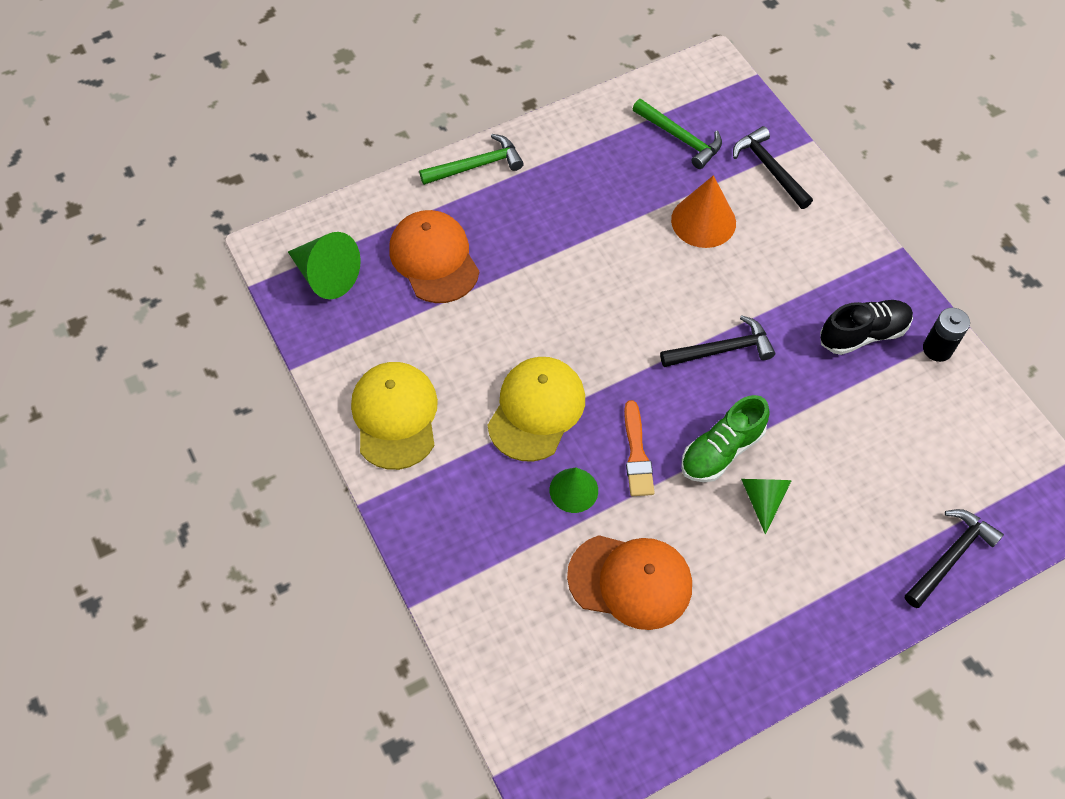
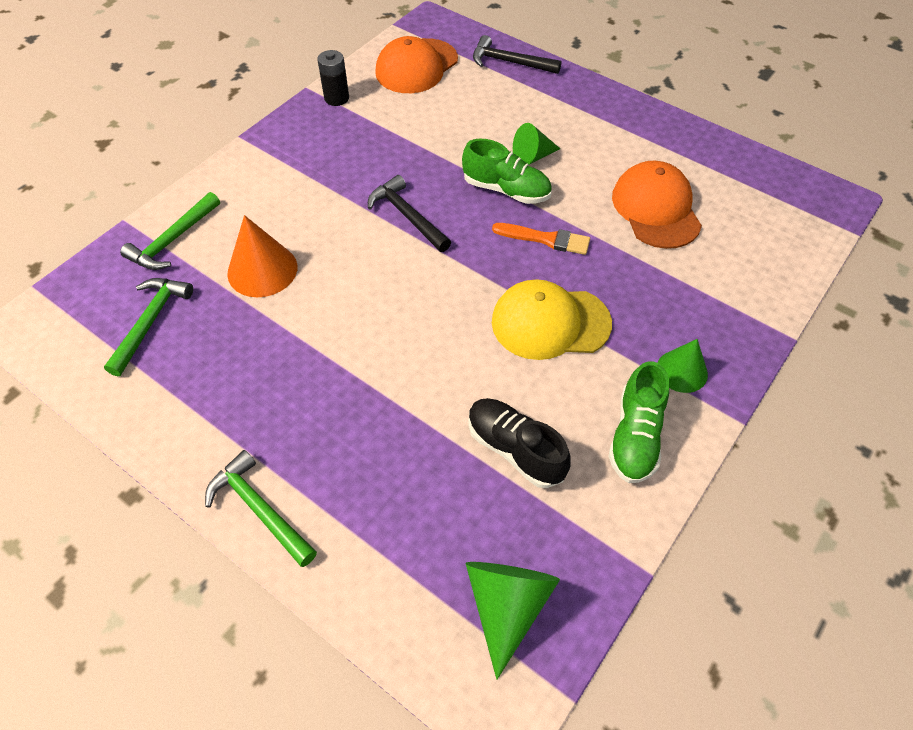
camera: 115 degrees left, 5 degrees down
(395, 416) = (635, 436): yellow cap -> green shoe
(434, 259) = (422, 491): orange cap -> orange cap (416, 66)
(573, 490) = (608, 268): green cone -> green cone (682, 371)
(637, 454) = (545, 239): orange brush -> orange brush turned 45 degrees clockwise
(769, 168) = (173, 240): black hammer -> green hammer
(863, 334) = (343, 138): black shoe -> black shoe (515, 449)

